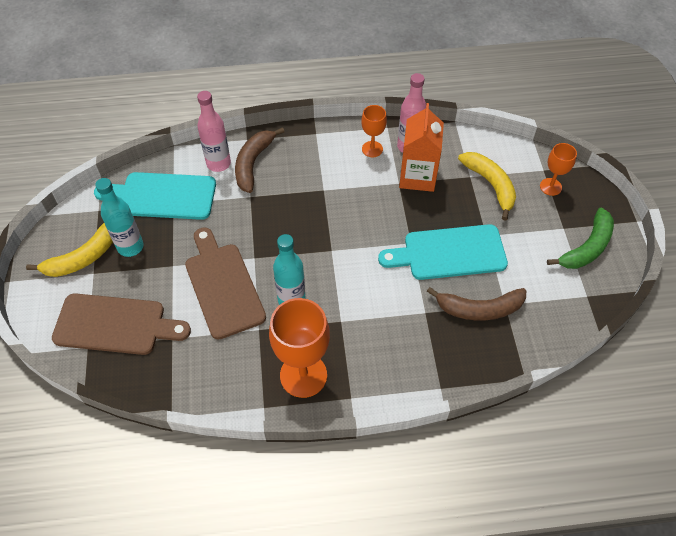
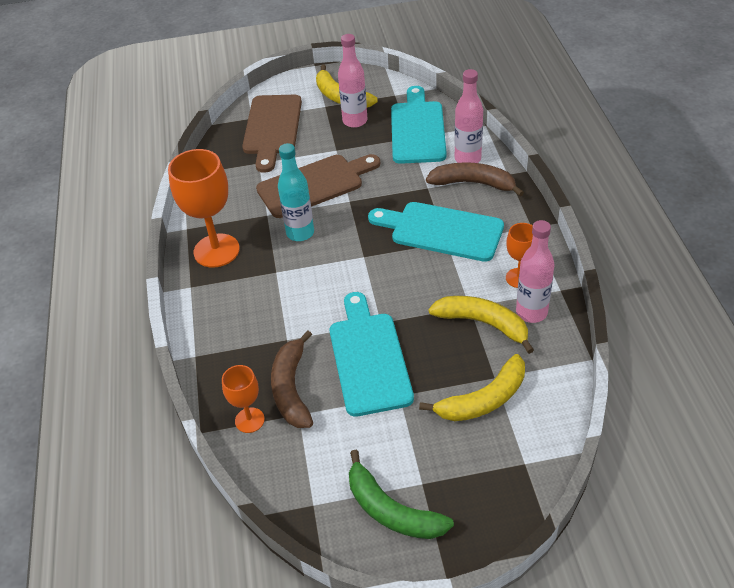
camera: 90 degrees right, 10 degrees down
(130, 247) = (355, 121): turquoise bottle -> pink bottle
(309, 192) = (441, 231): none -> turquoise cutting board
(417, 176) = (483, 323): orange carton -> yellow banana
(550, 187) = (494, 471): orange goblet -> orange goblet (249, 420)

